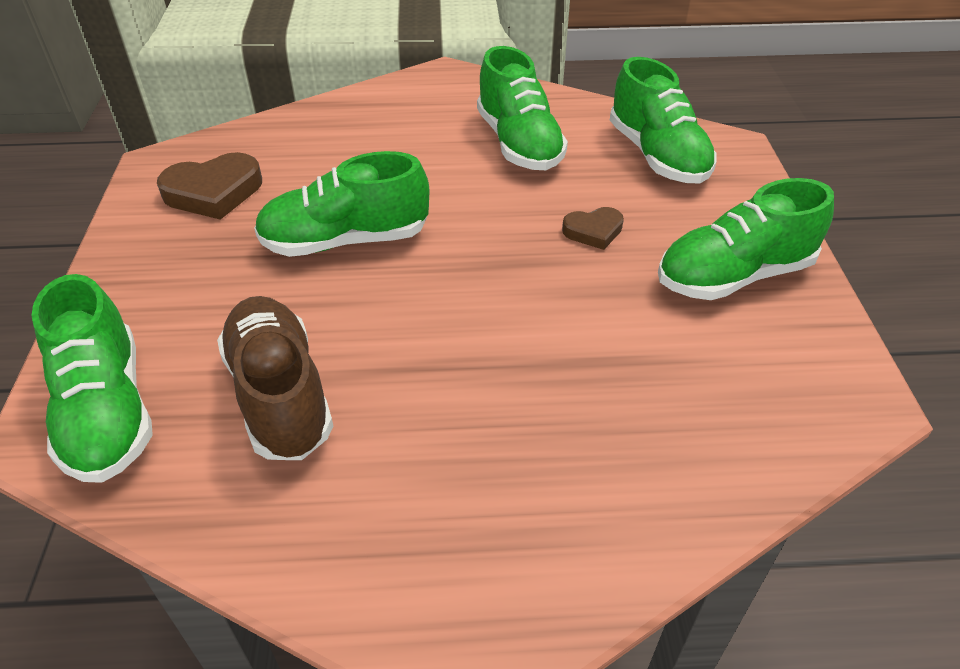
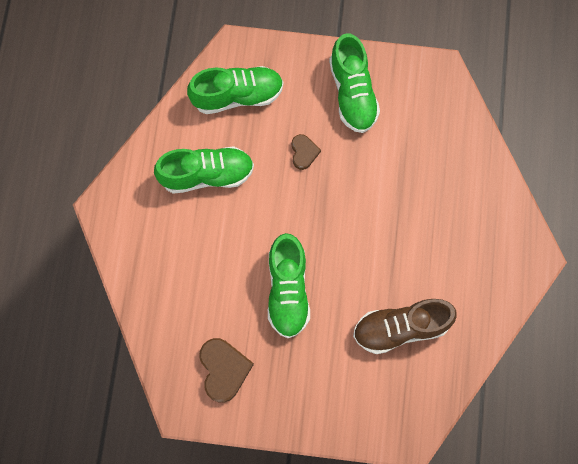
camera: 80 degrees left, 30 degrees up
(107, 411) = (399, 410): green shoe -> none

